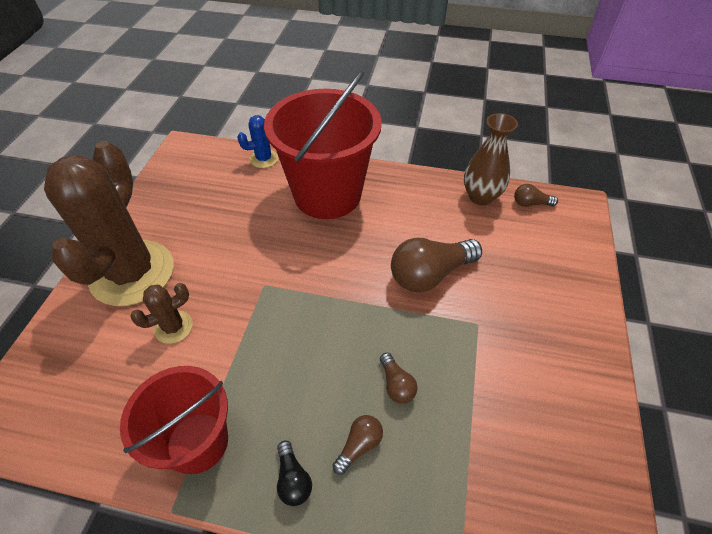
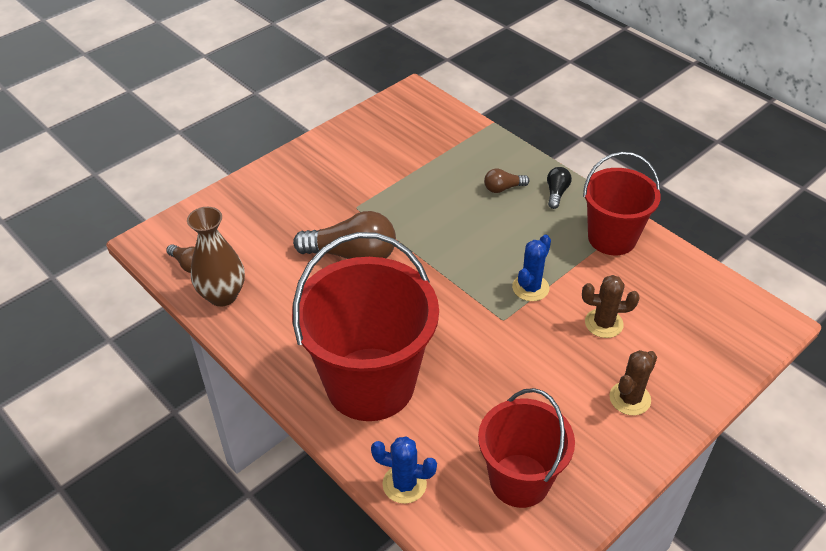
camera: 145 degrees left, 5 degrees down
(132, 273) = (630, 398): brown cactus -> brown cactus, size x0.43
(195, 189) = (519, 480): none -> red bucket
(257, 327) = (530, 288): none -> blue cactus
(396, 384) = (451, 203): brown light bulb -> none

